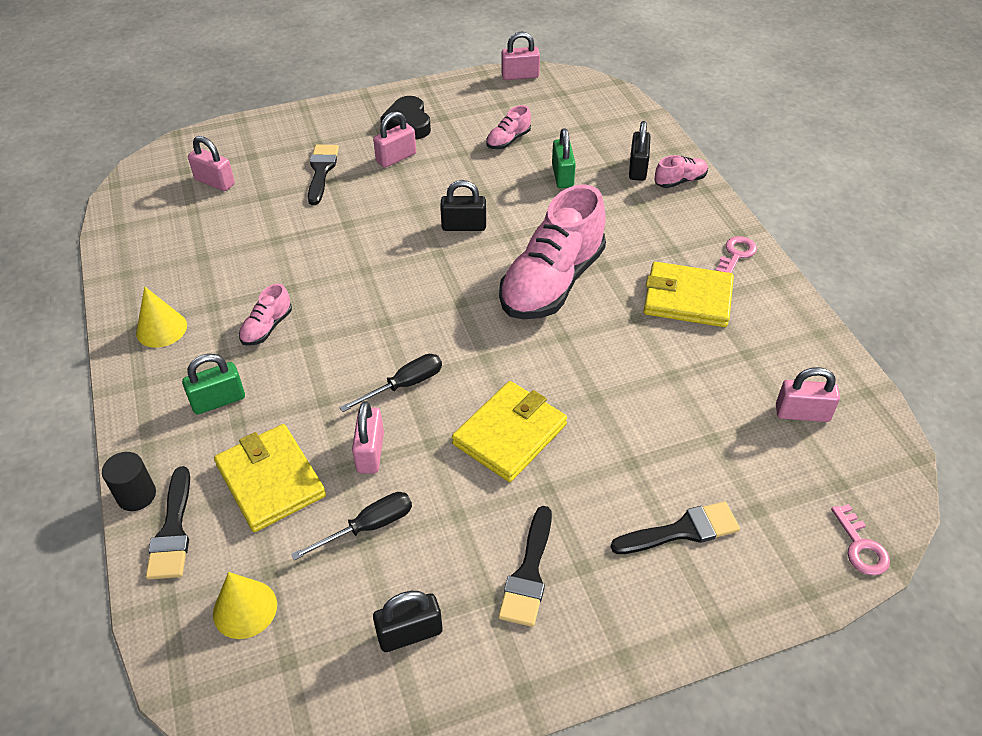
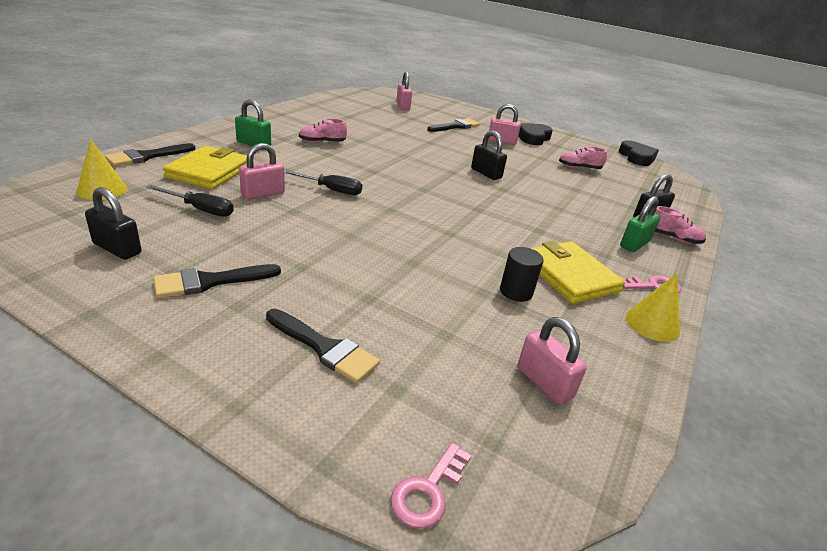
camera: 45 degrees right, 15 degrees down
(136, 495) = (165, 142): black cylinder -> black cylinder (516, 292)
(161, 329) = (286, 120): yellow cone -> yellow cone (652, 324)
(509, 434) = (334, 237): yellow wallet -> none
(520, 76) = (636, 157): pink padlock -> black heart
(552, 283) = (490, 215): pink shoe -> none
(562, 176) = (587, 193): green padlock -> green padlock (634, 244)

